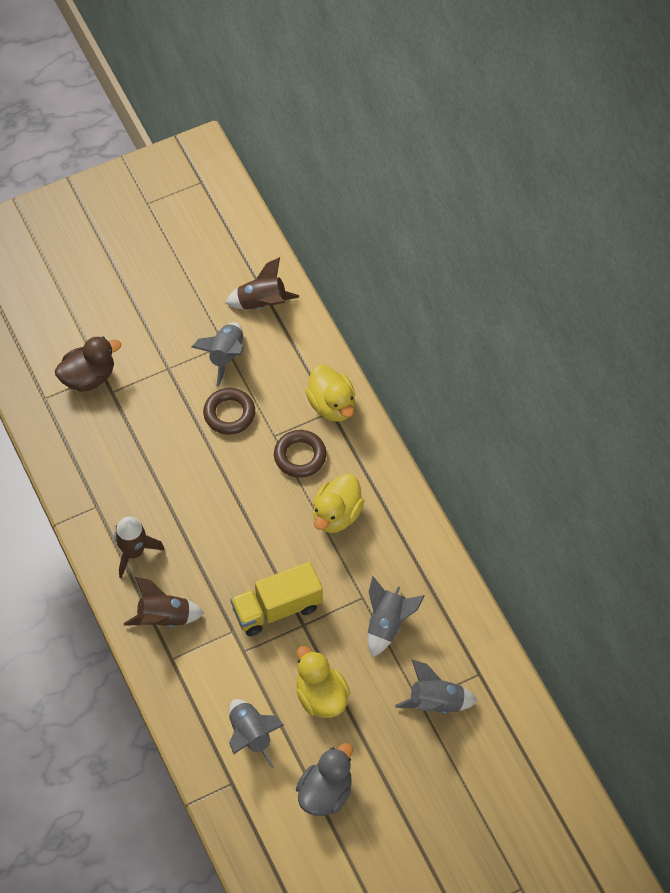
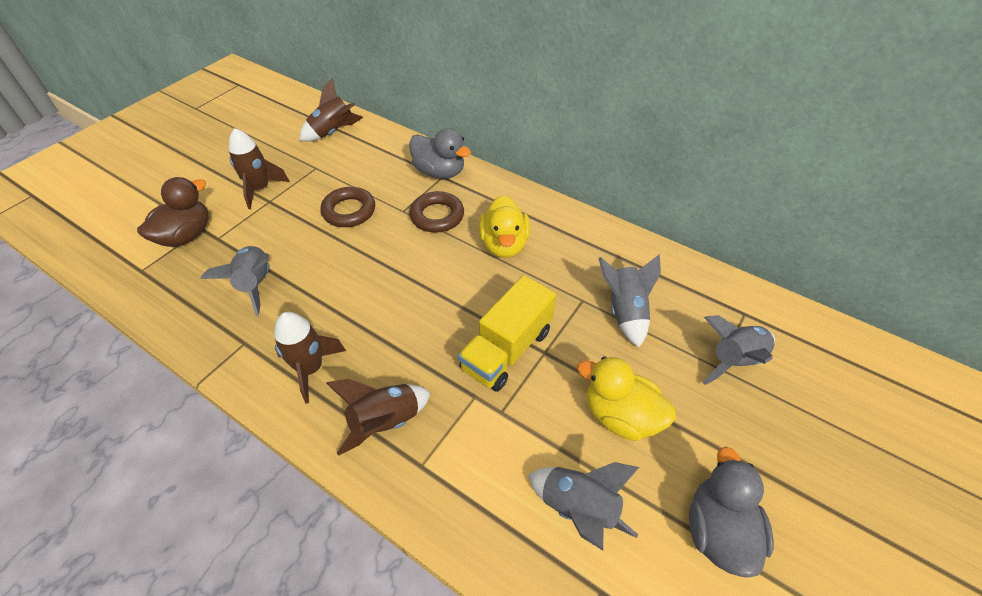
camera: 30 degrees left, 10 degrees down
(166, 350) = (260, 189): none -> brown rocket
(225, 356) = (321, 174): grey rocket -> grey rocket (255, 284)
(332, 405) = (439, 172): yellow duck -> grey duck

